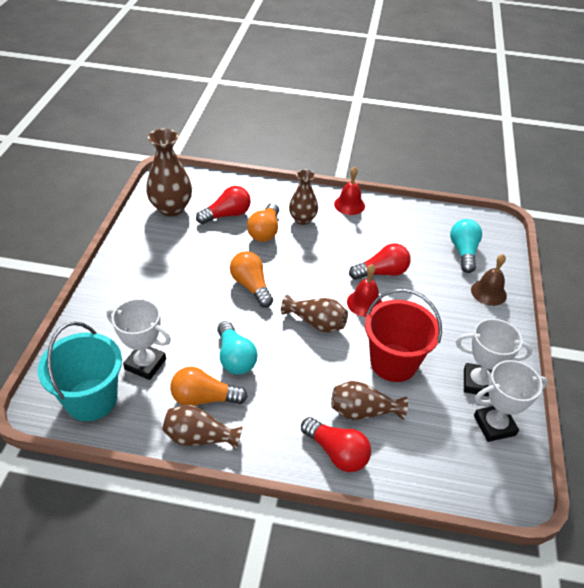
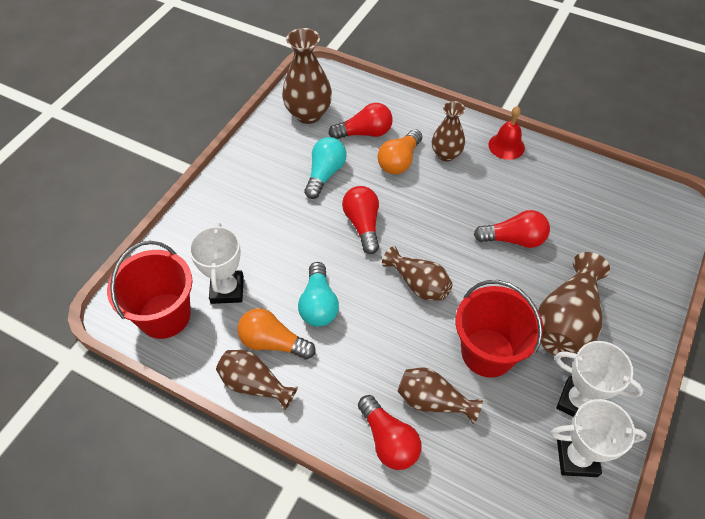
camera: 20 degrees right, 10 degrees up
(91, 399) = (164, 315): turquoise bucket -> red bucket
(145, 364) = (227, 289): white trophy -> white trophy turned 45 degrees clockwise
(251, 286) = (363, 224): orange light bulb -> red light bulb
(365, 303) = (481, 273): red bell -> none
(446, 325) = (566, 321): none -> brown vase
(463, 252) = (622, 234): turquoise light bulb -> turquoise light bulb (325, 174)
(488, 292) = (633, 292): brown bell -> none

